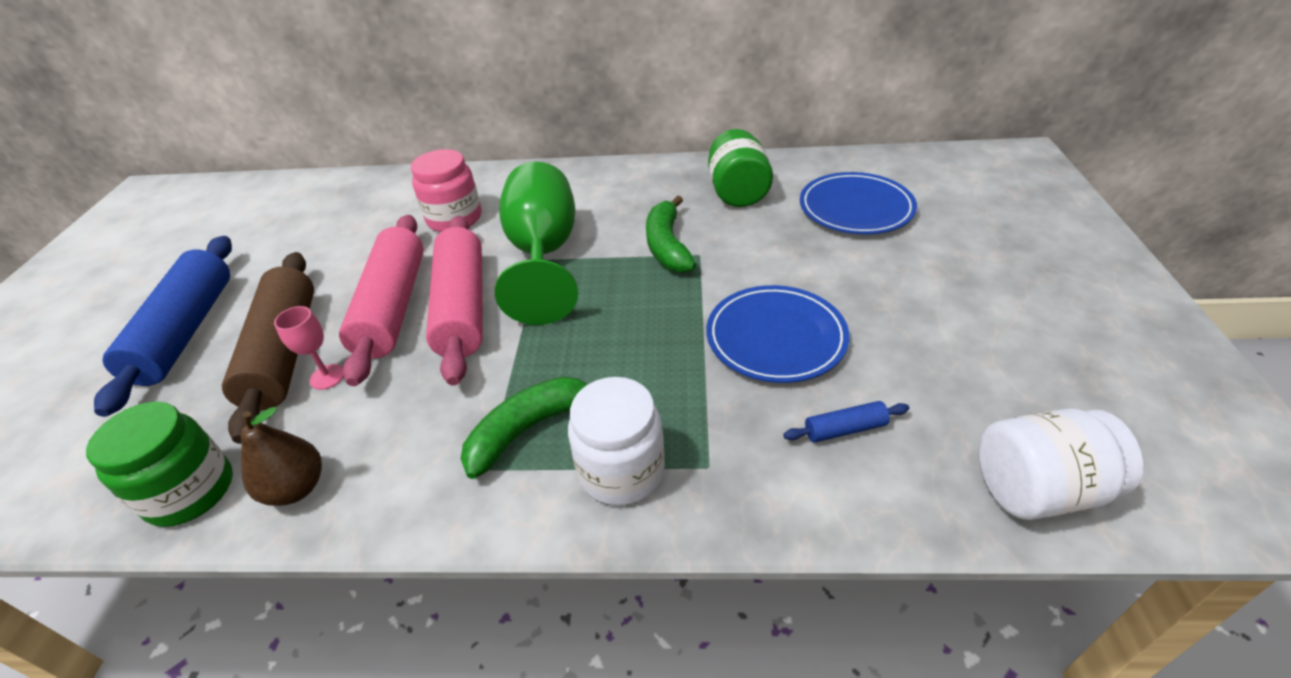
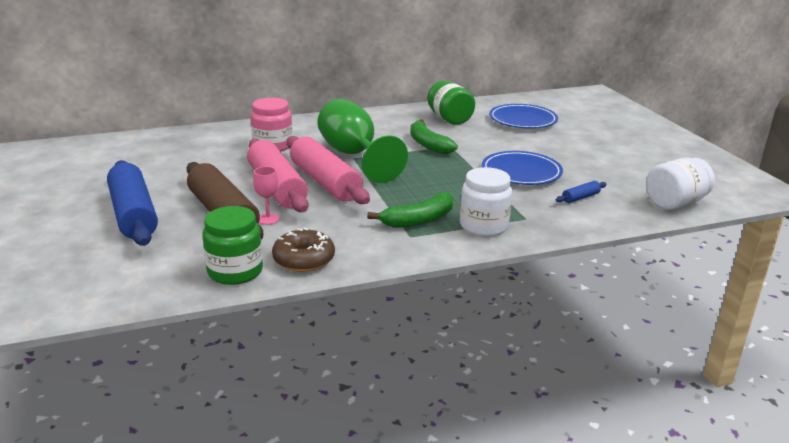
camera: 25 degrees left, 15 degrees down
(296, 488) = (304, 259): brown pear -> brown donut
(528, 429) = (418, 220): green banana -> green banana turned 150 degrees counterclockwise

